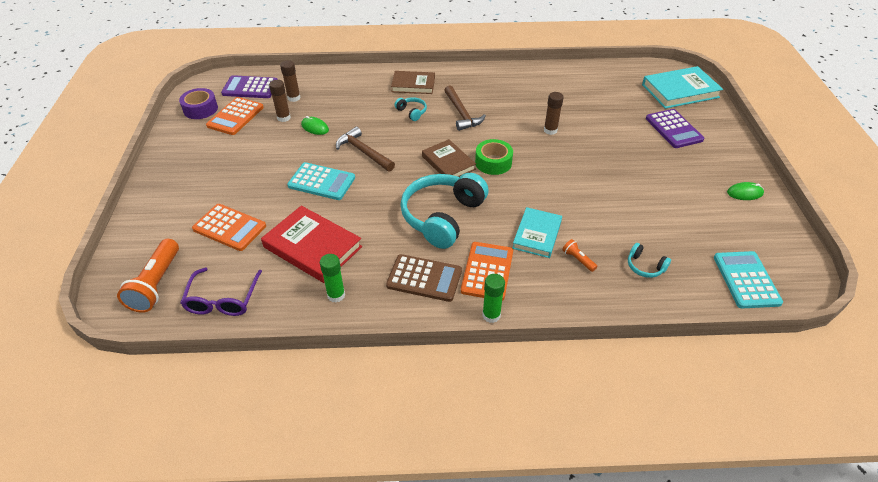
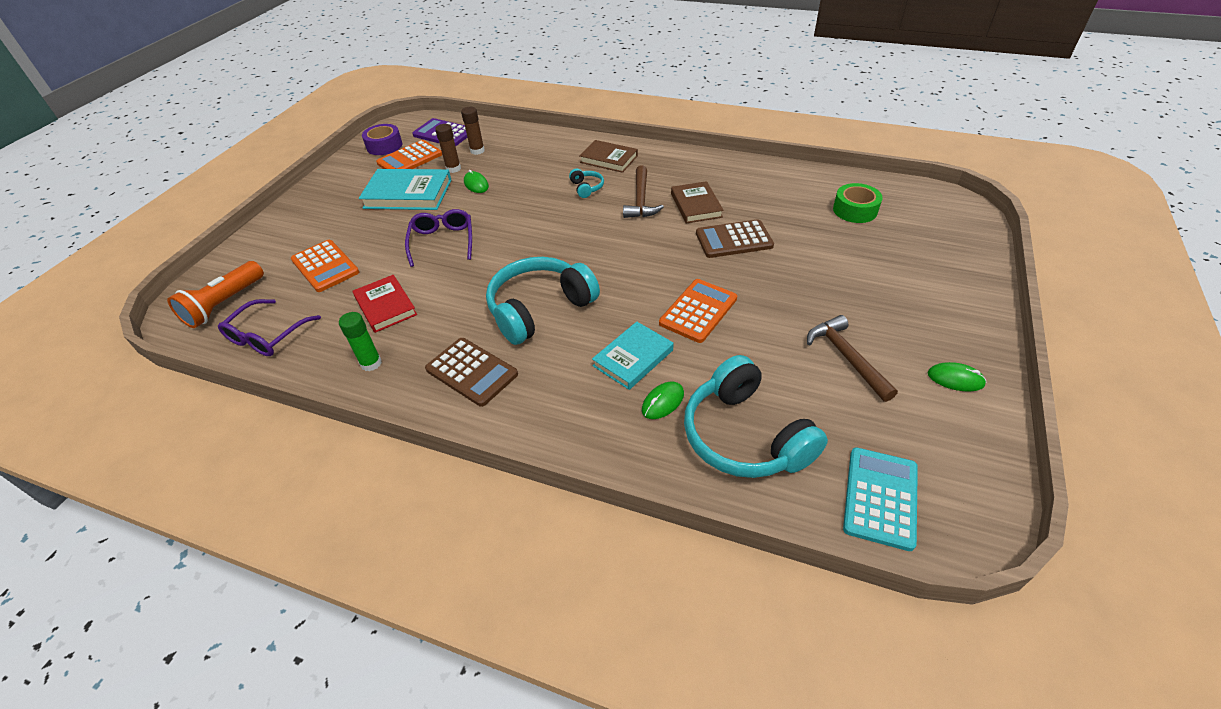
camera: 25 degrees right, 0 degrees up
(313, 247) = (386, 306): red book -> red book, size x0.67
(321, 182) = (442, 241): turquoise calculator -> purple glasses
(363, 152) = (506, 219): brown hammer -> brown hammer (846, 357)
(448, 163) = (588, 251): brown book -> brown book (696, 205)
(487, 271) = (545, 384): orange calculator -> orange calculator (698, 311)
(491, 315) = (514, 437): green glue stick -> none
(493, 162) = (639, 262): green tape -> green tape (855, 210)
(550, 130) = (734, 240): brown glue stick -> brown calculator
(578, 259) = (663, 402): orange flashlight -> green mouse
(645, 266) = (744, 436): turquoise headphones -> turquoise headphones, size x2.33
(673, 129) = (902, 272): purple calculator -> none
(680, 91) = (943, 226): turquoise book -> turquoise book (408, 194)

